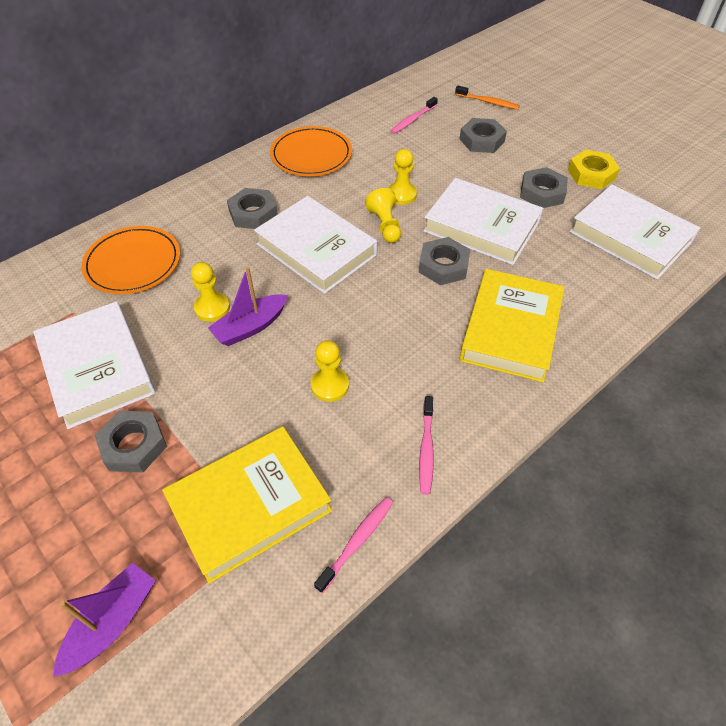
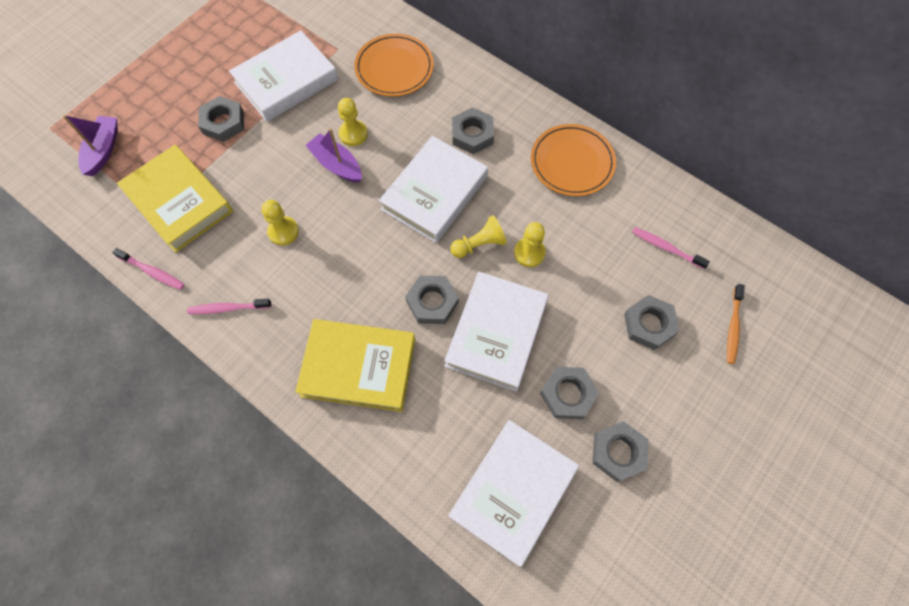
camera: 80 degrees right, 15 degrees up
(112, 623) = (103, 150): purple boat -> purple boat turned 105 degrees counterclockwise
(591, 174) = (618, 452): yellow nut -> grey nut

